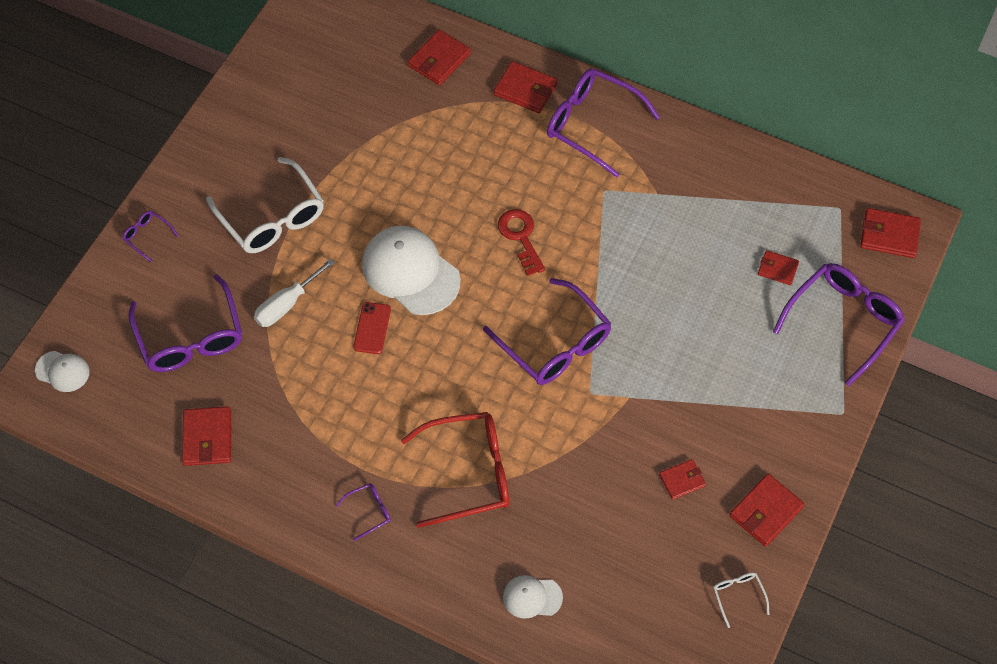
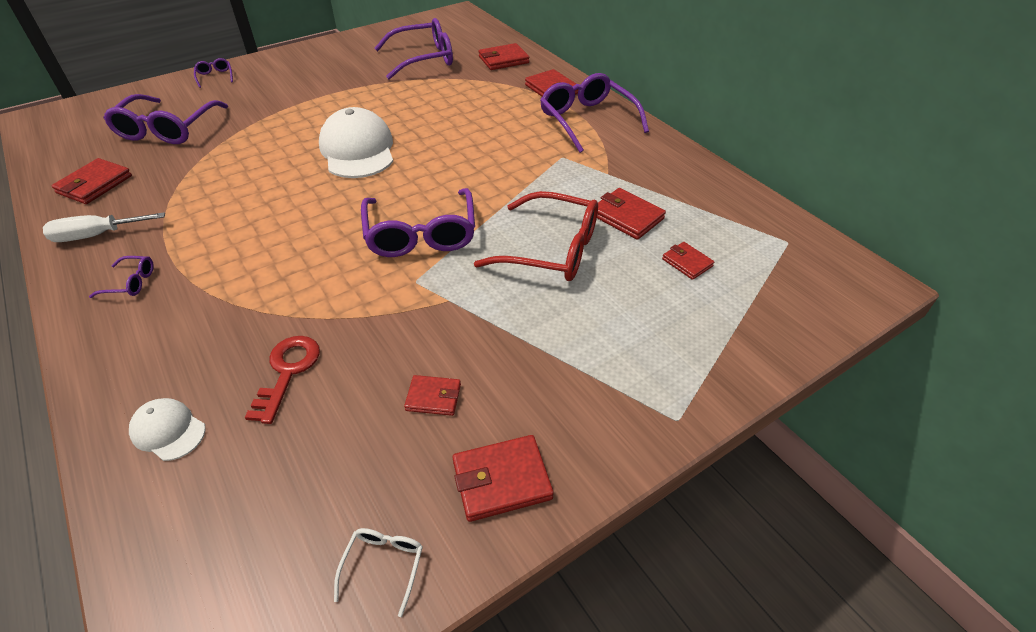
camera: 30 degrees right, 15 degrees down
(62, 371) = (70, 116): white cap -> none
(272, 217) = (301, 93): white glasses -> none
(287, 304) = (250, 136): white screwdriver -> white screwdriver (97, 235)
(372, 328) = (290, 169): red phone -> none
(468, 473) = (243, 293): red glasses -> red glasses (551, 249)
(521, 237) = (464, 160): red key -> red key (287, 372)
(843, 321) = (734, 332): purple glasses -> purple glasses (423, 59)
(889, 235) = (834, 281): red wallet -> red wallet (627, 217)

